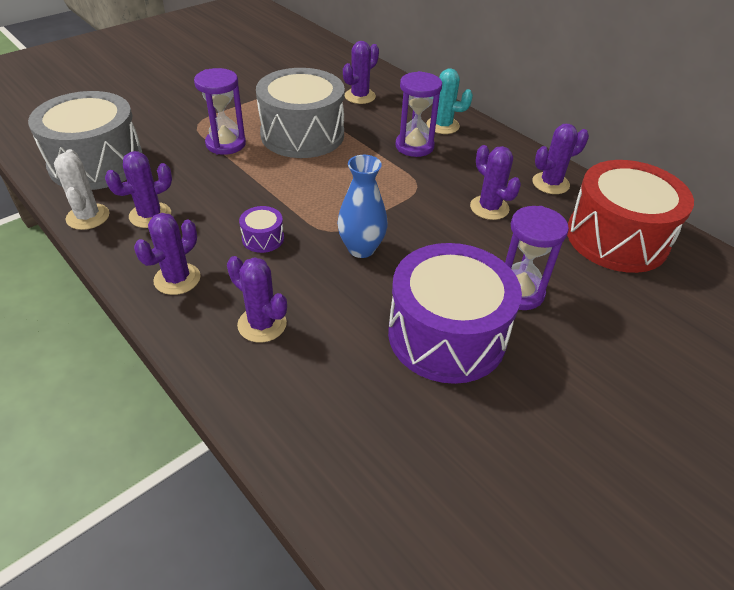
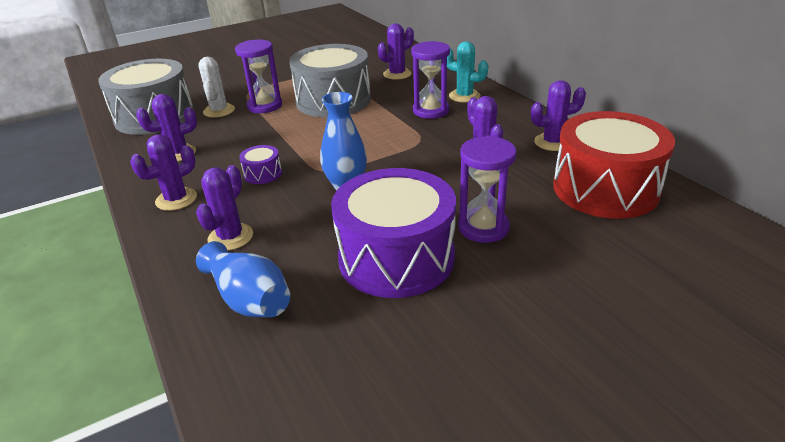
camera: 15 degrees right, 10 degrees down
(88, 217) = (128, 153): white cactus -> white cactus (219, 111)
(262, 324) = (230, 237): purple cactus -> purple cactus turned 60 degrees clockwise
(315, 400) = (249, 299): none -> blue vase

